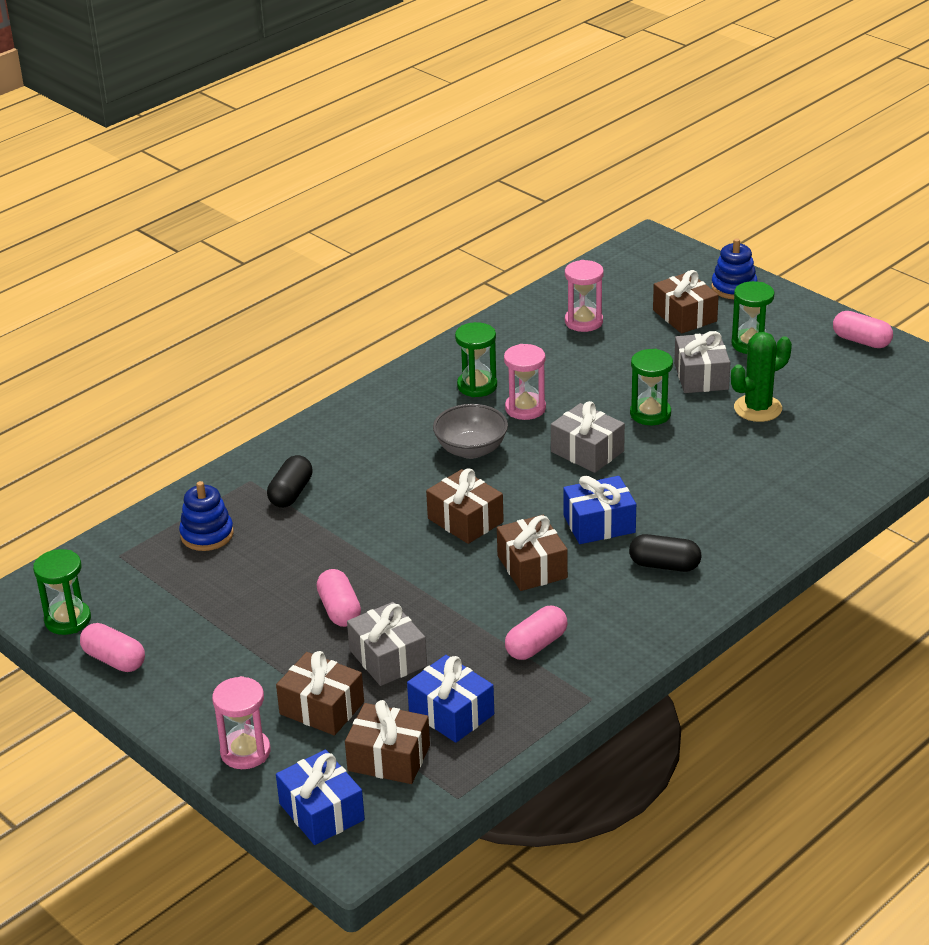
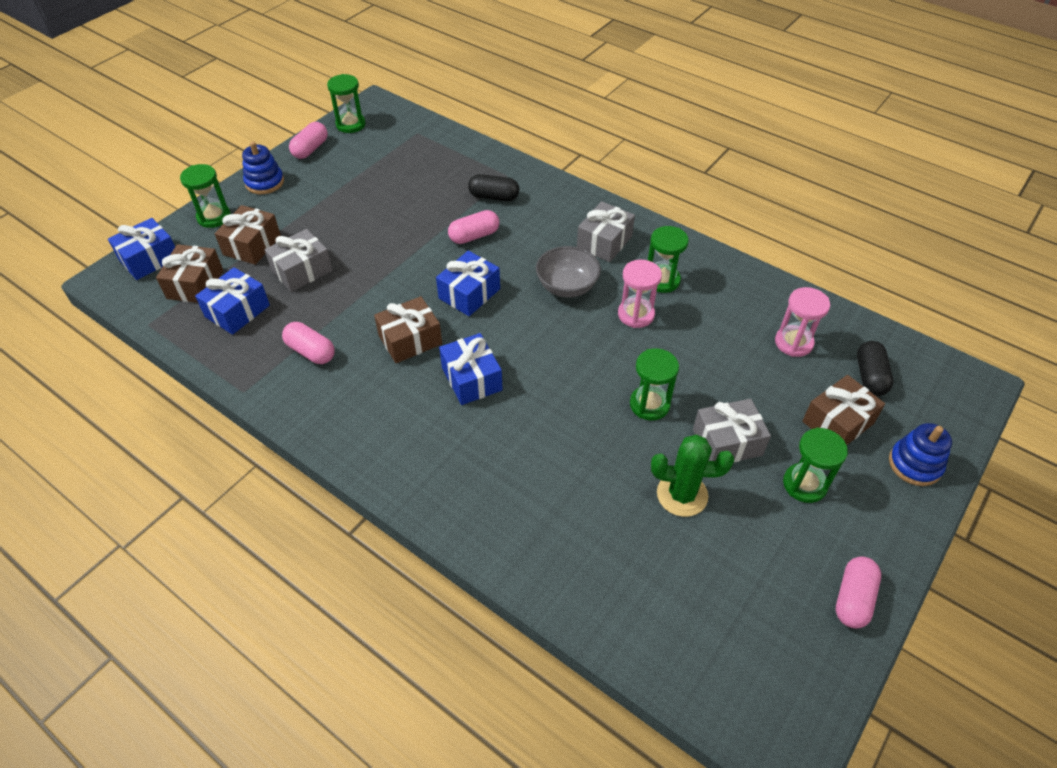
camera: 80 degrees right, 15 degrees up
(207, 534) = (441, 166): blue stacking toy -> blue stacking toy (264, 182)
(245, 752) = (214, 217): pink hourglass -> green hourglass
(339, 610) = (357, 239): pink capsule -> pink capsule (474, 236)
(465, 520) = (469, 293): brown gift -> blue gift
(587, 451) = (578, 362): grey gift -> grey gift (604, 242)
(664, 565) = (415, 429): black capsule -> black capsule (870, 376)
(758, 408) = (682, 494): green cactus -> green cactus turned 45 degrees counterclockwise

